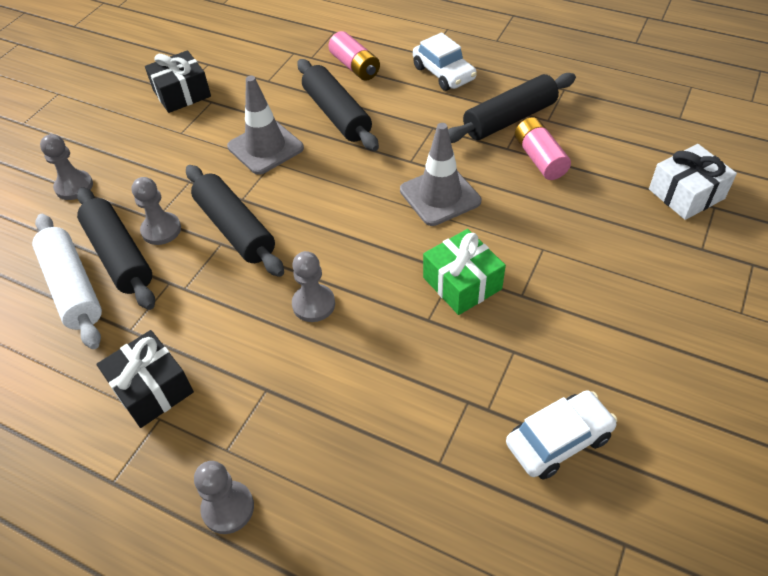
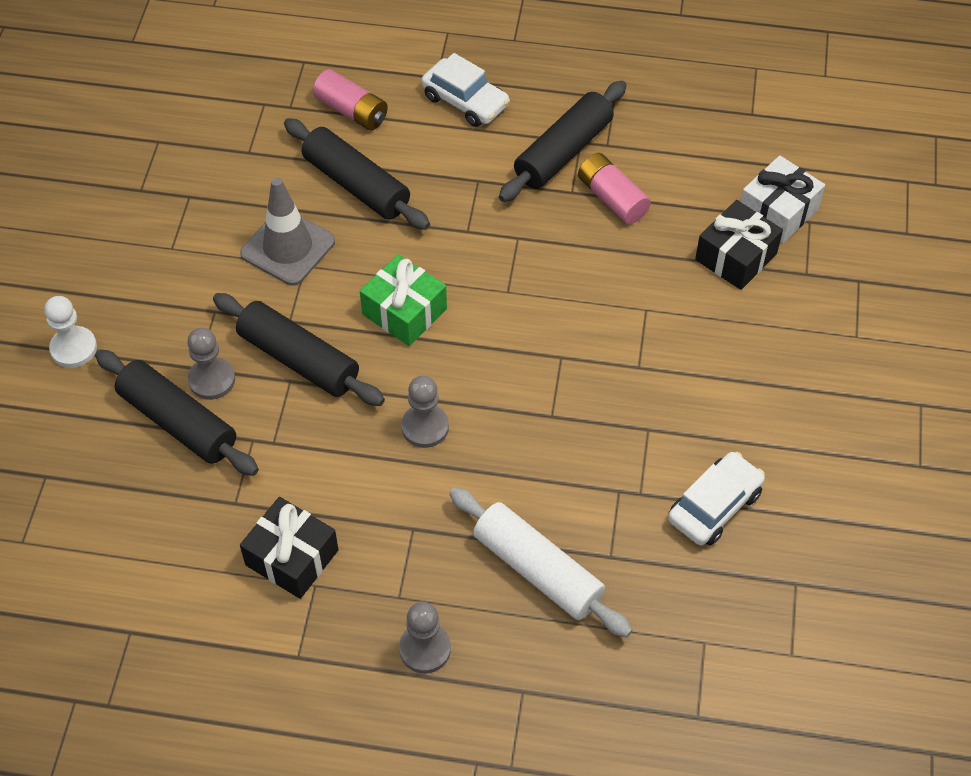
camera: 20 degrees left, 5 degrees up
(73, 288) = (143, 471): white rolling pin -> white rolling pin (538, 570)
(74, 186) = (74, 348): grey pawn -> white pawn
(182, 93) = (145, 192): black gift -> black gift (736, 257)
(440, 196) = (516, 269): grey traffic cone -> none
(462, 283) = (573, 367): green gift -> green gift (404, 311)

